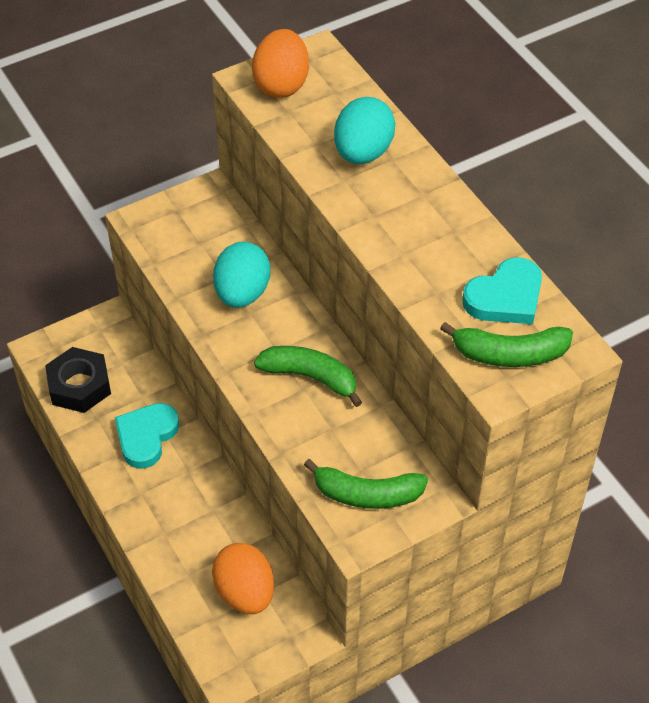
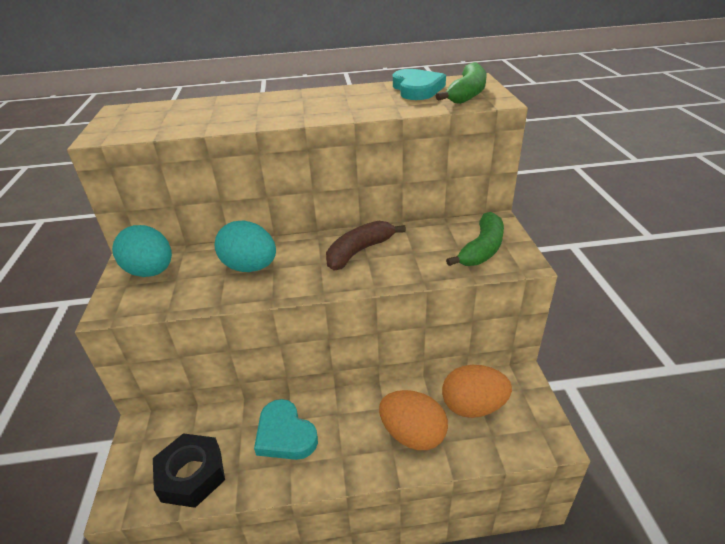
camera: 65 degrees left, 15 degrees down
(281, 84) = (129, 125): orange egg -> orange egg (412, 435)
(310, 377) = (359, 251): green banana -> brown banana
(363, 153) = (240, 109): turquoise egg -> turquoise egg (151, 272)

